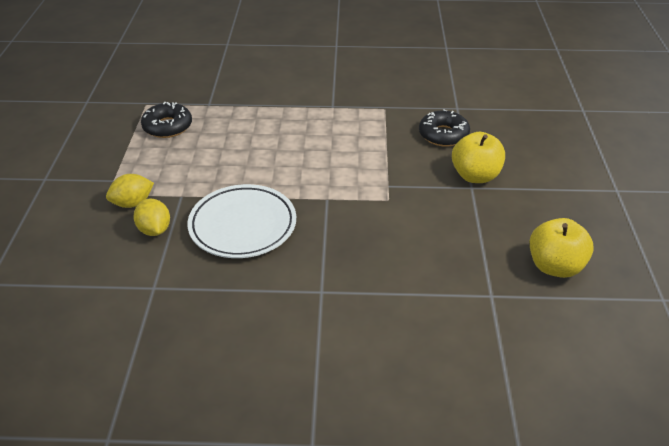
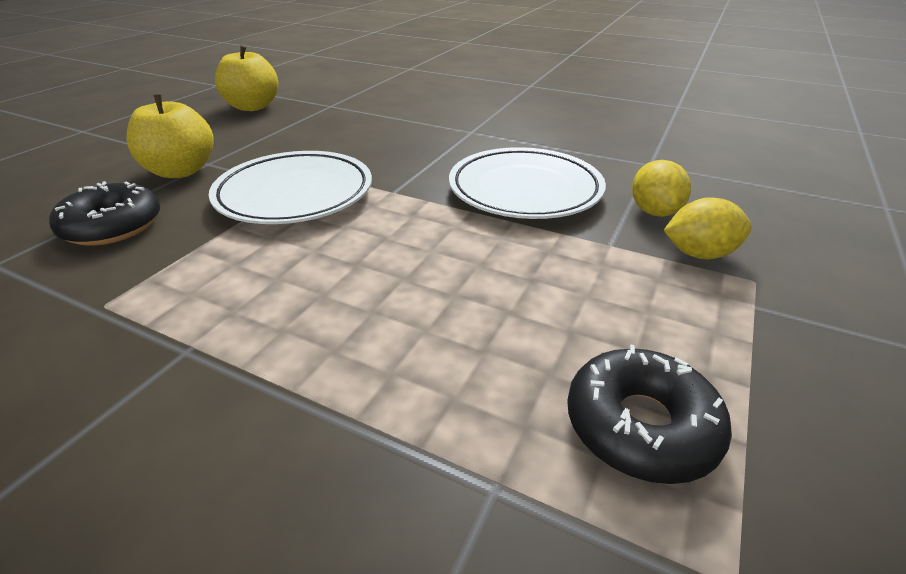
camera: 155 degrees left, 5 degrees down
(381, 179) = (295, 194): none -> white plate

